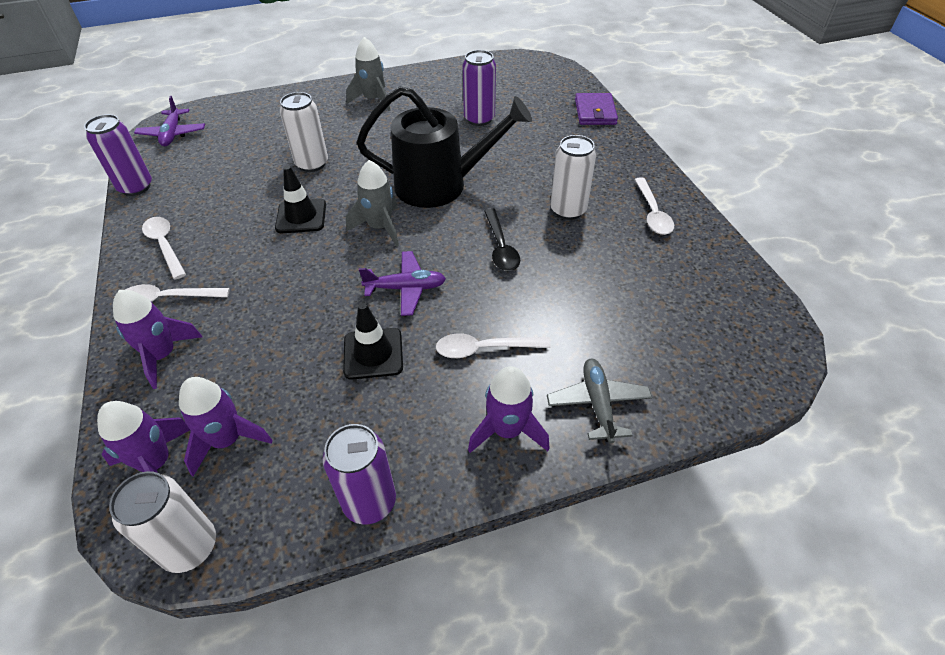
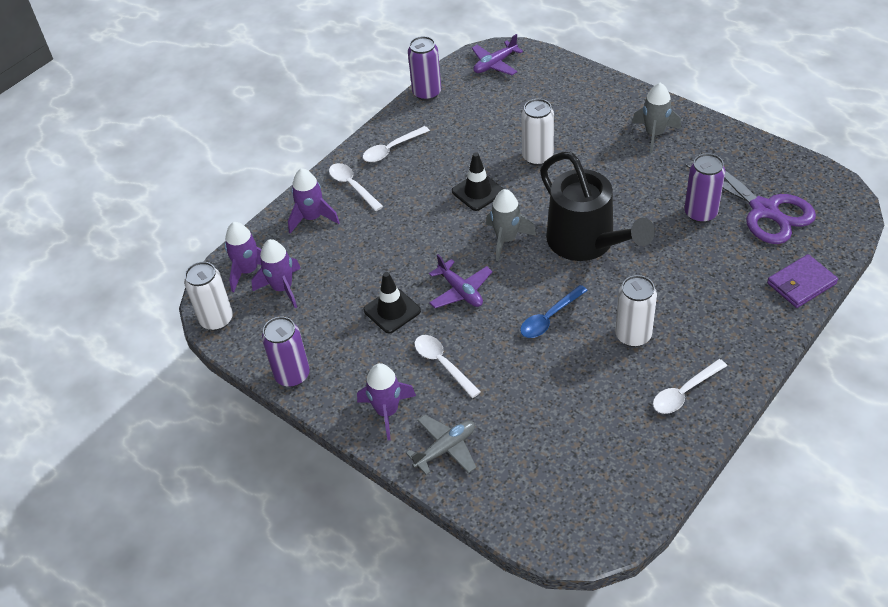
camera: 60 degrees right, 0 degrees up
(165, 245) = (391, 149): white spoon -> white spoon turned 150 degrees counterclockwise
(500, 247) = (549, 318): black spoon -> blue spoon
(510, 93) = (765, 210): none -> purple scissors

